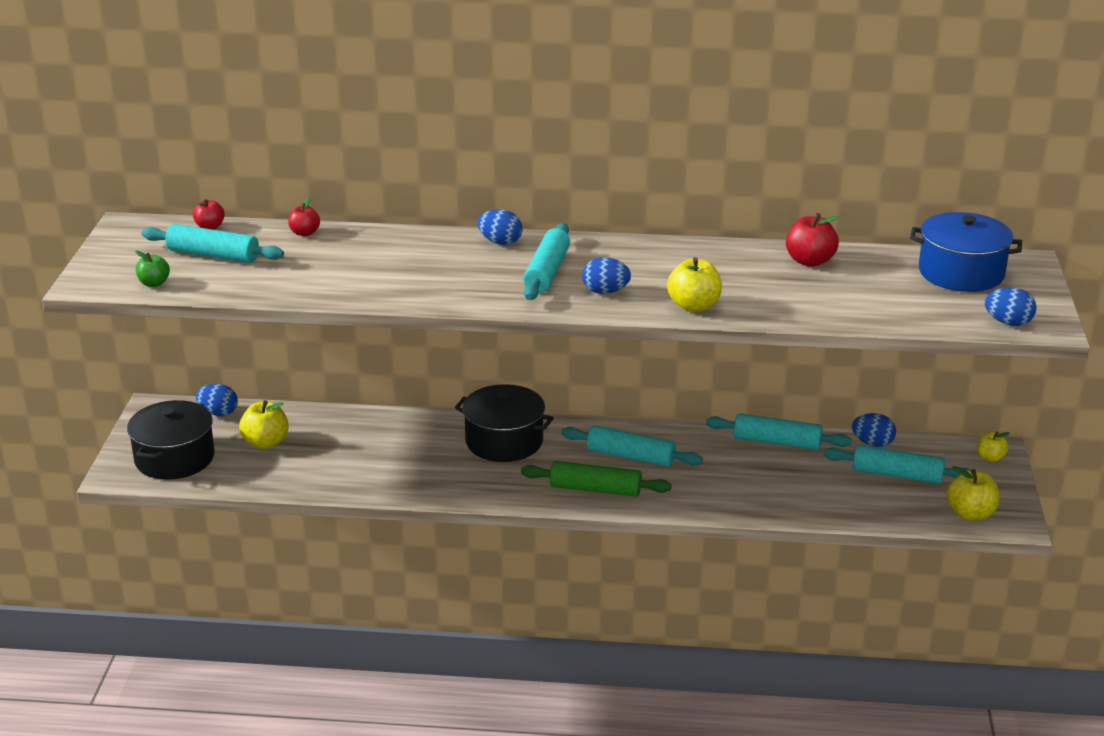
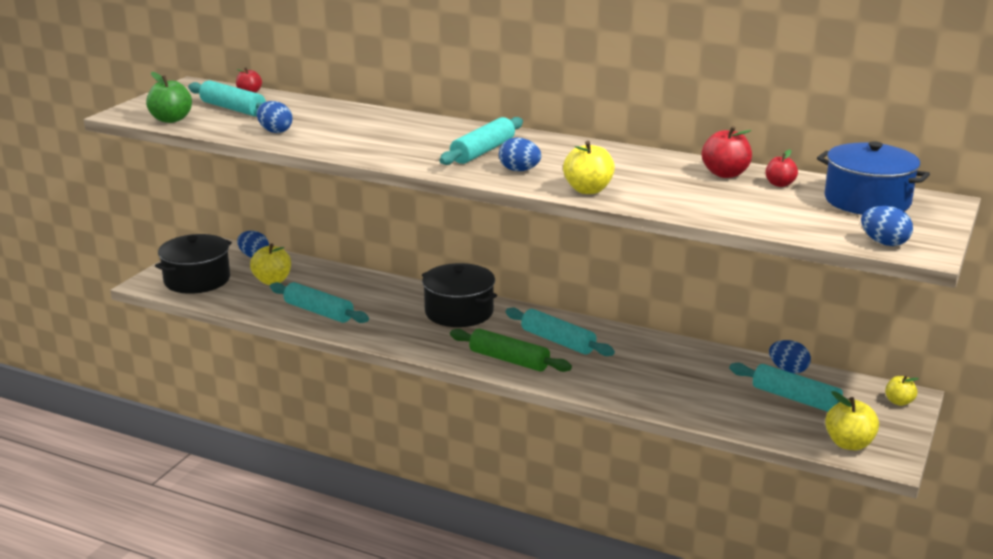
camera: 20 degrees right, 5 degrees down
(154, 283) = (171, 119): green apple -> green apple, size x1.60
(304, 233) = (316, 104): red apple -> red apple (779, 184)
(500, 242) = (464, 128): blue egg -> blue egg (275, 131)
(777, 442) = (697, 353): turquoise rolling pin -> turquoise rolling pin (319, 312)

